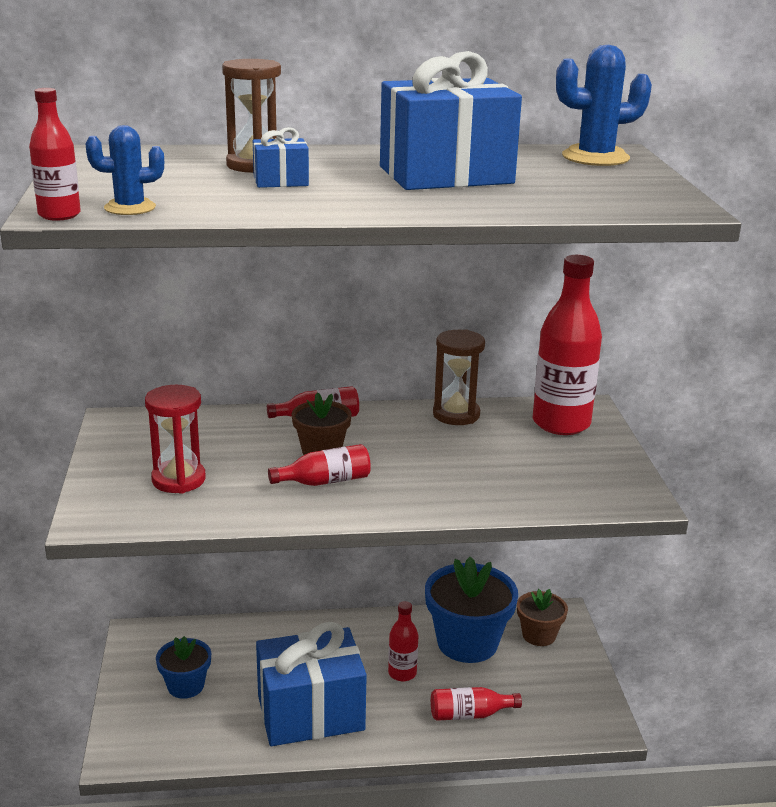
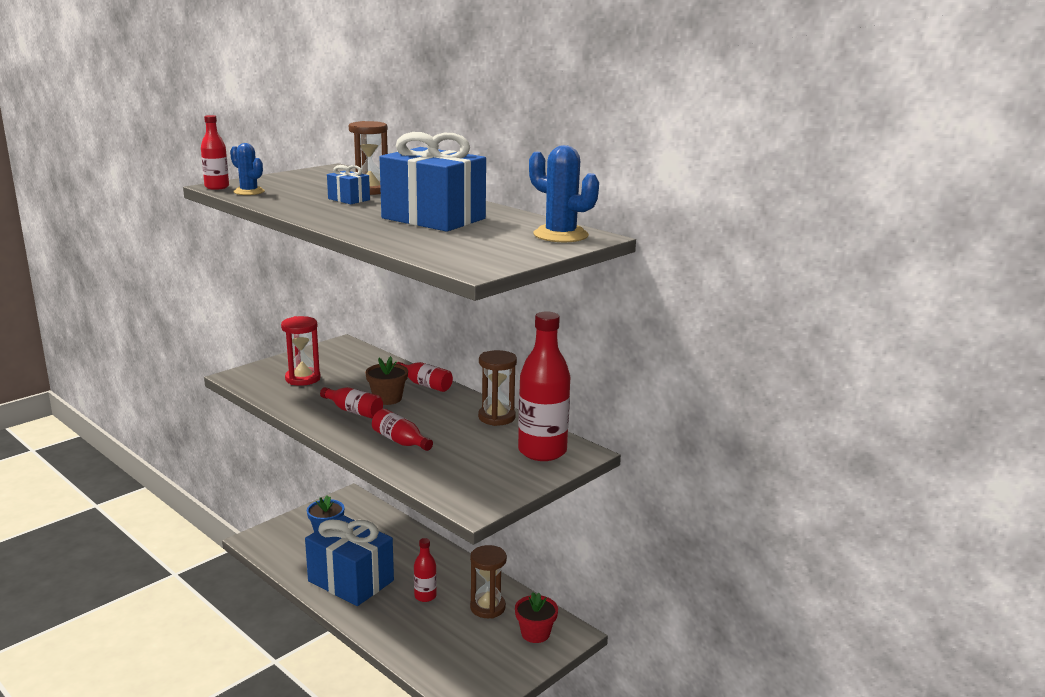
camera: 50 degrees right, 5 degrees down
(467, 643) = (487, 607): blue flower pot -> brown hourglass
(469, 714) = (417, 639): red bottle -> red bottle (400, 441)
(539, 635) = (535, 633): brown flower pot -> red flower pot

